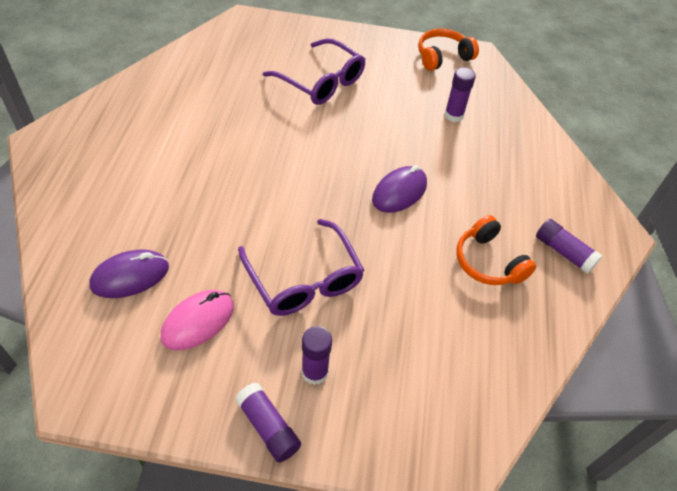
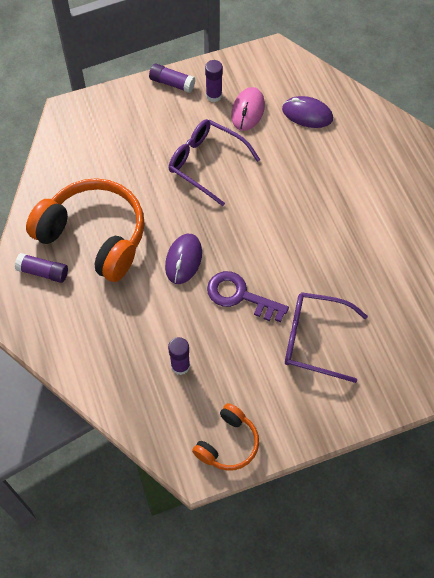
camera: 155 degrees right, 10 degrees up
(130, 276) = (307, 114): purple mouse -> purple mouse turned 75 degrees clockwise
(314, 372) = (165, 117): purple glue stick -> purple glue stick (214, 95)
(363, 138) = (240, 296): none -> purple key
(488, 262) = (94, 236): orange headphones -> orange headphones, size x1.92

